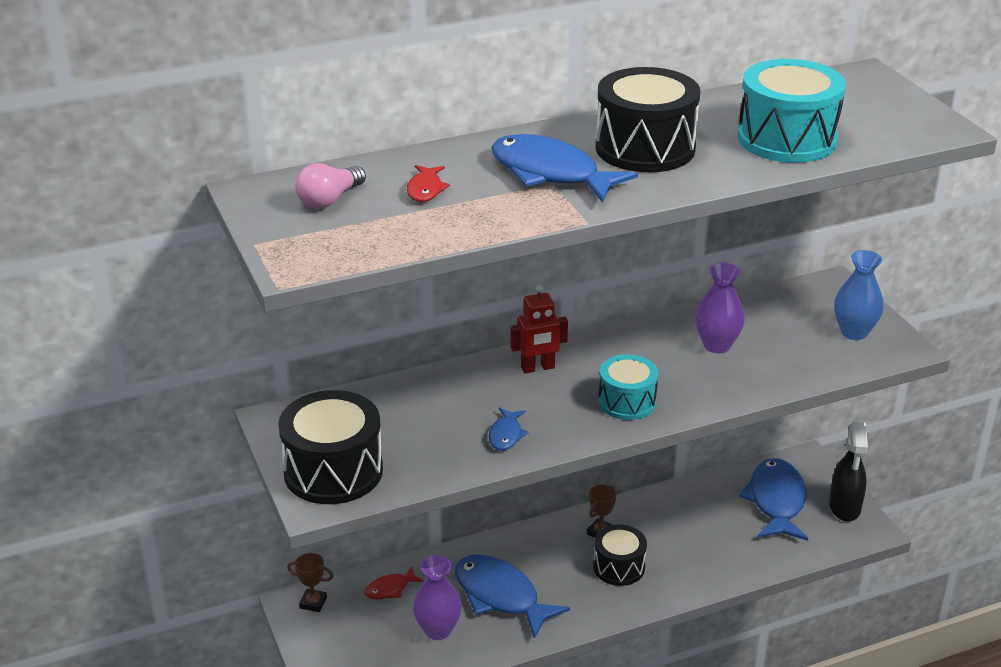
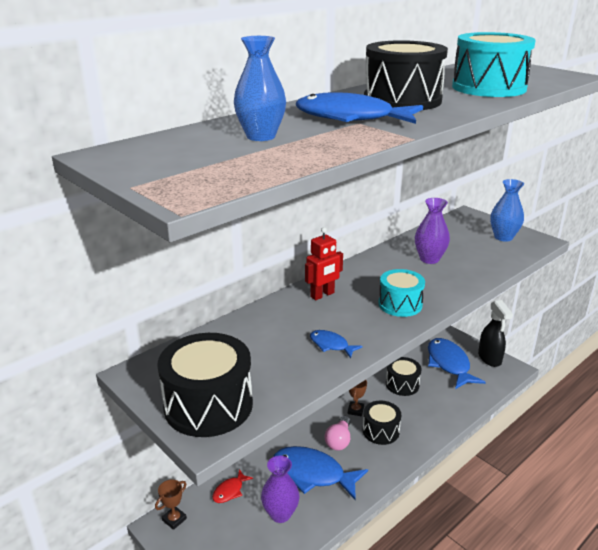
camera: 20 degrees left, 5 degrees down
(313, 603) = (174, 519): brown trophy -> brown trophy turned 45 degrees counterclockwise
(329, 200) = (181, 151): pink light bulb -> pink light bulb (339, 440)
(425, 190) = (261, 136): red fish -> blue vase
(506, 435) = (331, 345): blue fish -> blue fish turned 135 degrees clockwise
(687, 513) = (402, 384): none -> black drum

